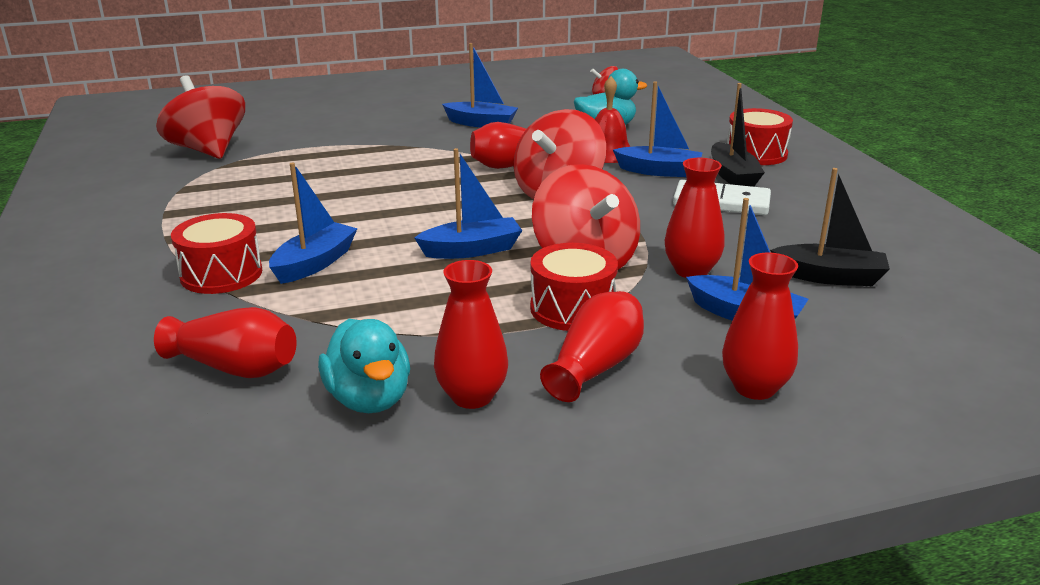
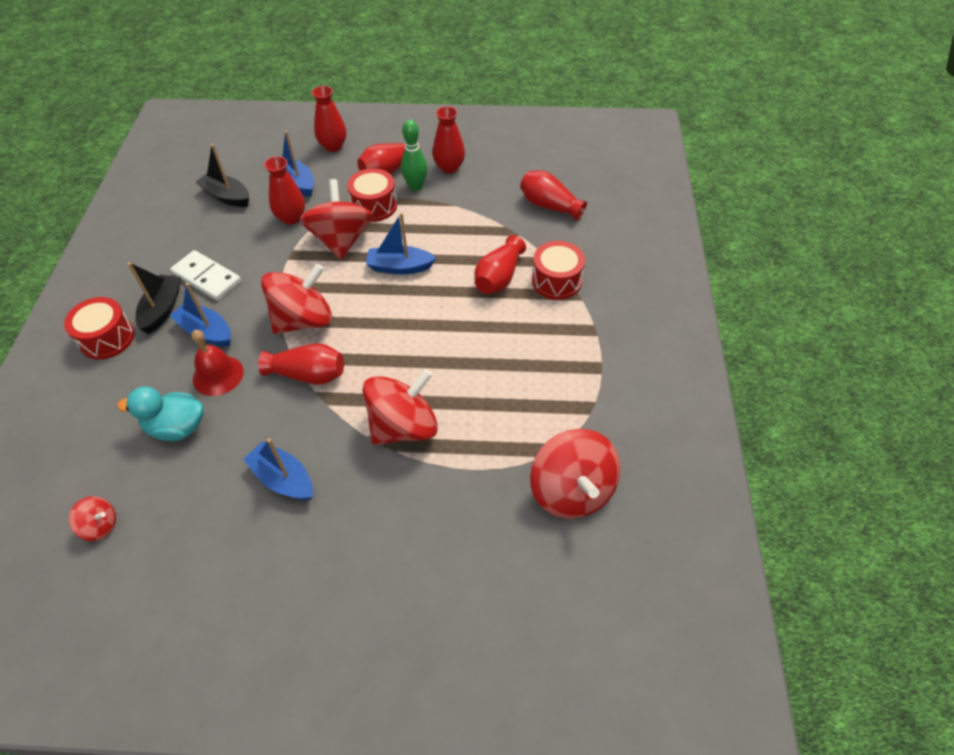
camera: 160 degrees left, 25 degrees up
(314, 263) = (499, 277): blue boat -> red vase
(369, 399) = (492, 176): turquoise duck -> none
(388, 155) = (403, 426): none -> red spinning top
(519, 349) = (416, 187): none -> green bowling pin

